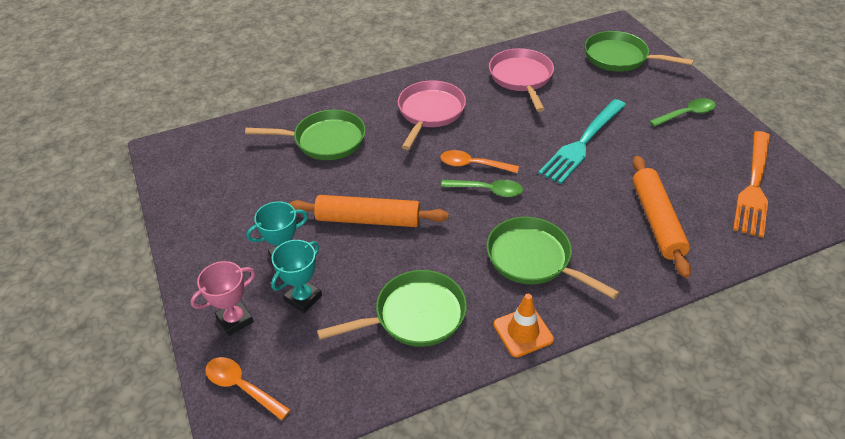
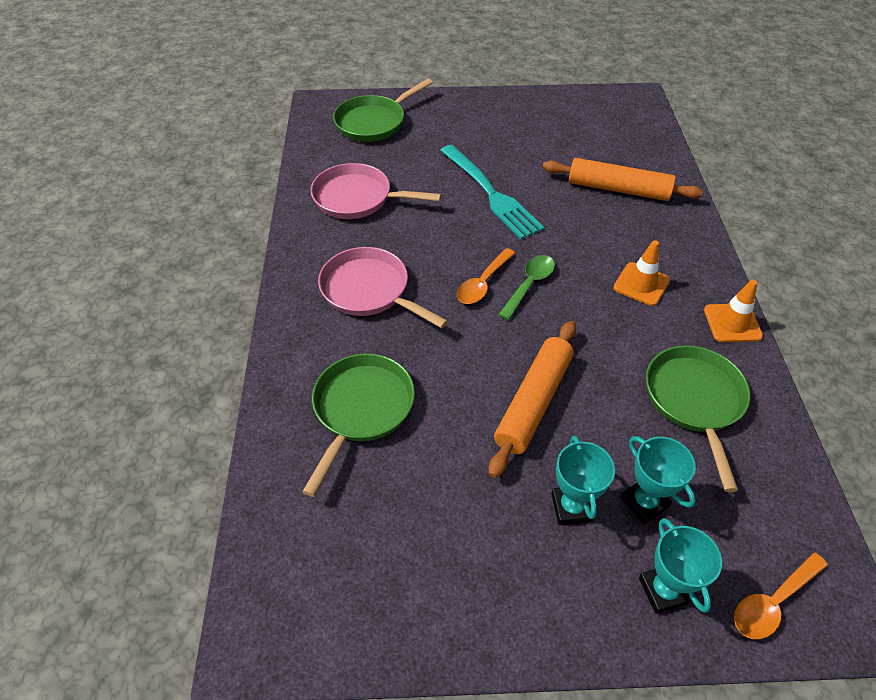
camera: 70 degrees left, 5 degrees up
(235, 320) = (663, 590): pink trophy -> turquoise trophy
(533, 259) = (641, 284): green pan -> orange traffic cone
(686, 114) = (486, 118): green spoon -> none
(754, 186) = (597, 121): orange fork -> none

